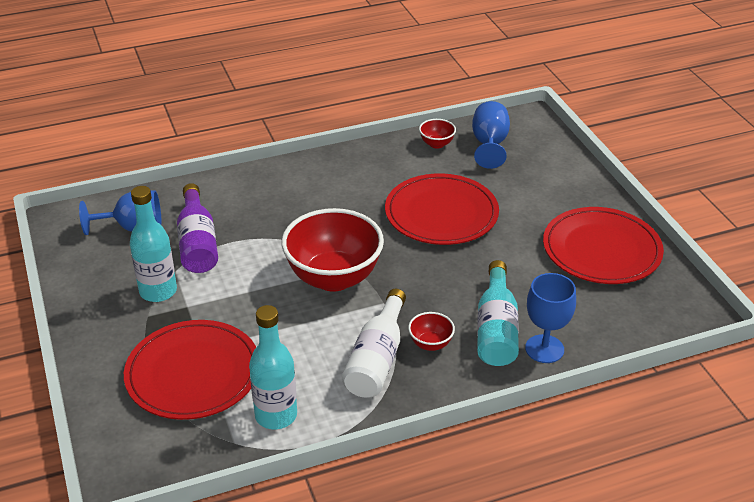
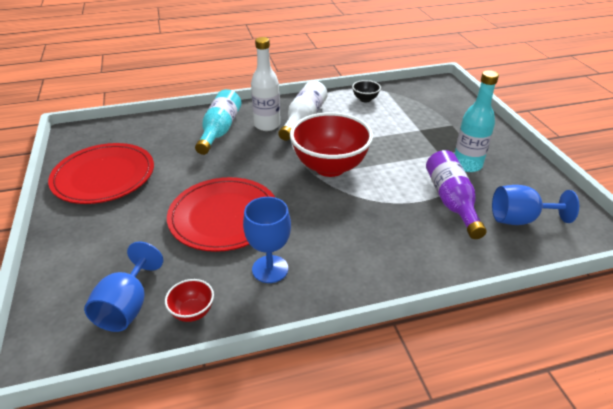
camera: 175 degrees left, 0 degrees up
(193, 373) = (420, 118): red plate -> none
(276, 415) = (365, 99): turquoise bottle -> black bowl
(430, 344) = (267, 125): red bowl -> white bottle
(544, 349) = (195, 119): blue goblet -> blue goblet (270, 269)

